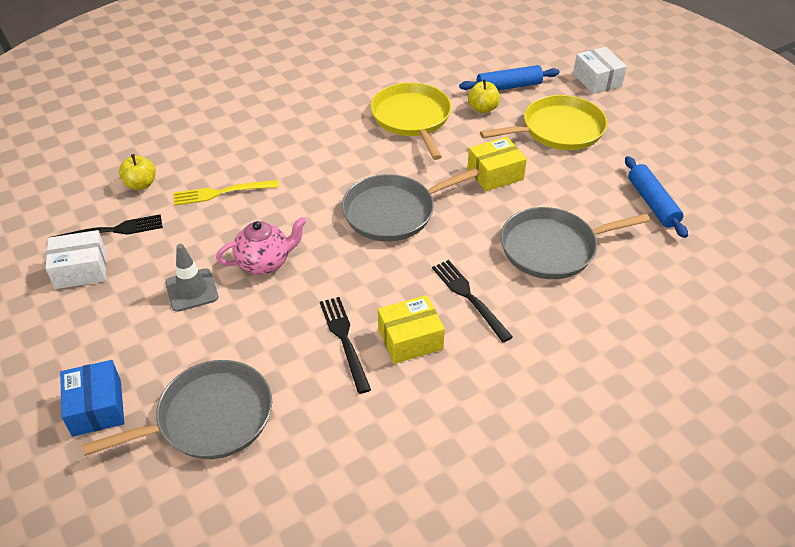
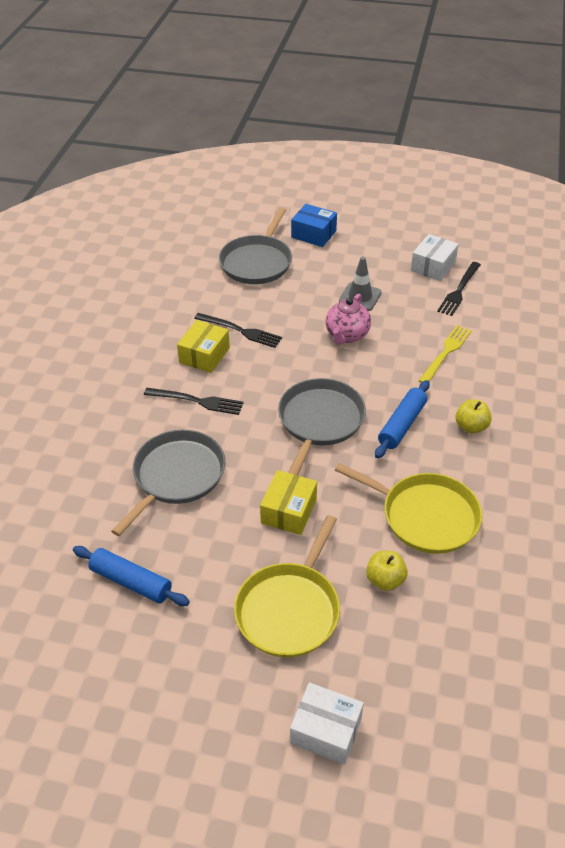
camera: 135 degrees right, 0 degrees up
(141, 184) = (500, 322): yellow apple -> yellow apple (471, 426)
(508, 86) = (399, 634): blue rolling pin -> blue rolling pin (402, 425)

